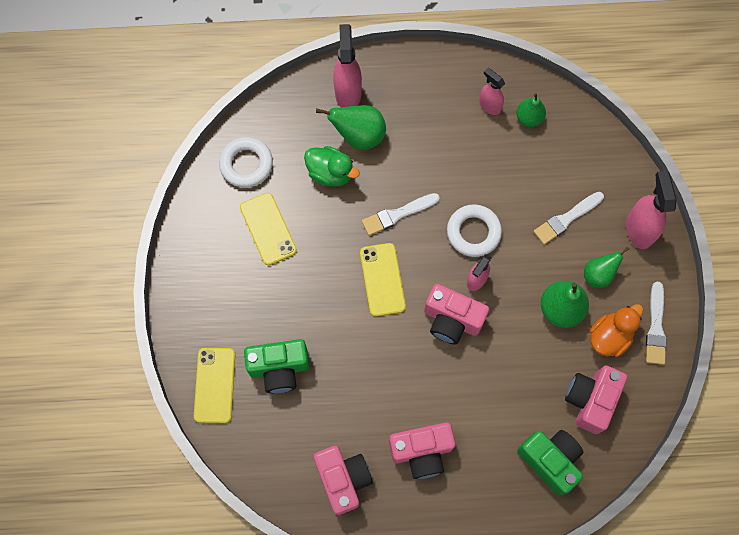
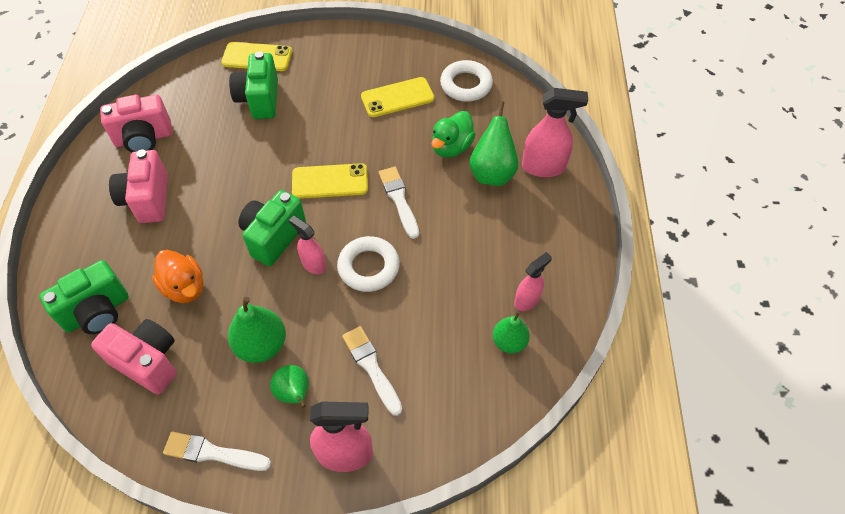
camera: 95 degrees right, 15 degrees down
(451, 320) = (273, 237): pink camera -> green camera
(609, 336) = (215, 395): orange duck -> orange duck (184, 287)

